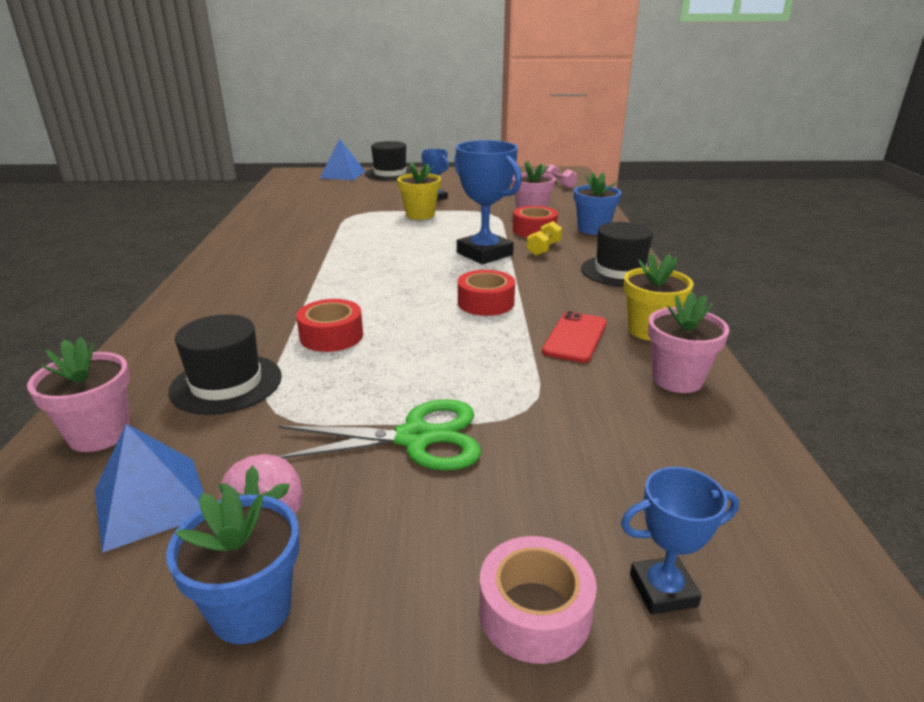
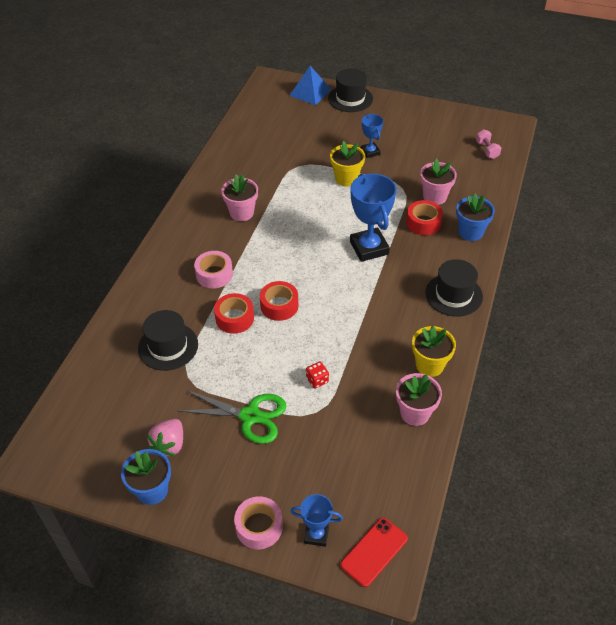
camera: 20 degrees right, 20 degrees up
(99, 434) = (103, 369): pink flower pot -> pink flower pot (241, 213)
(151, 501) = (122, 421): blue pyramid -> none
(280, 302) = (214, 274): none -> pink tape
(485, 303) = (341, 308): red tape -> red tape (279, 306)
(502, 374) = (317, 380): none -> red dice
(543, 249) = (415, 251): yellow dumbbell -> none
(575, 337) = (378, 359): red phone -> red phone (374, 552)

